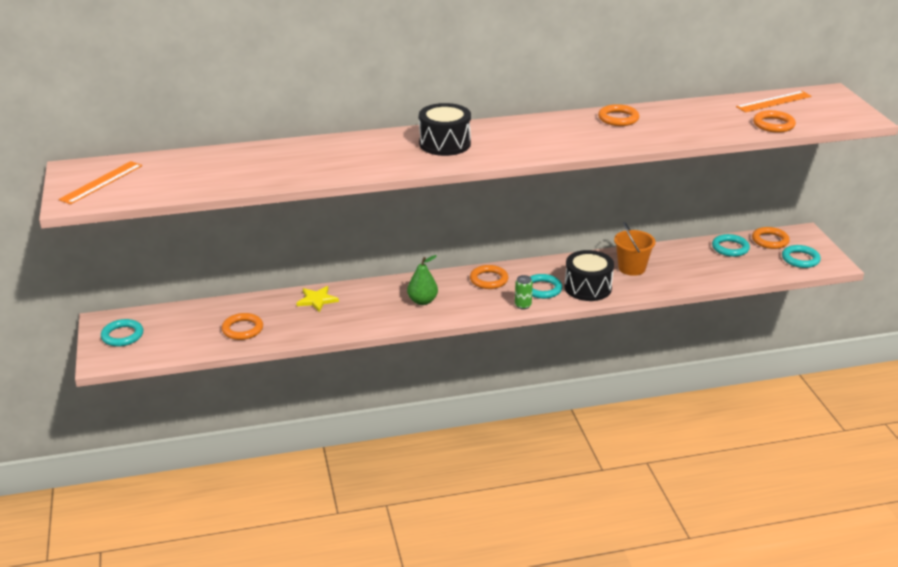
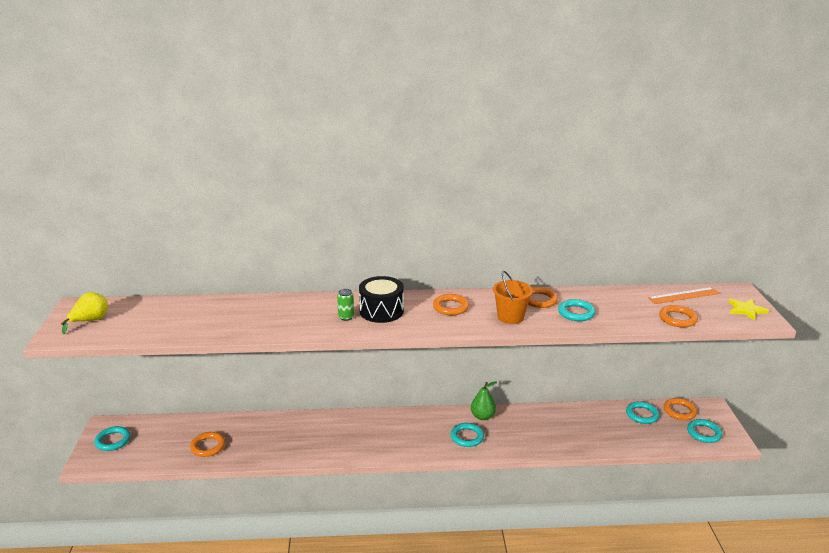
camera: 10 degrees right, 5 degrees down
(101, 182) = (90, 321): orange ruler -> yellow pear
(317, 300) = (277, 425): yellow star -> yellow star (746, 310)
(422, 301) = (362, 437): green pear -> green pear (482, 416)
(489, 280) = (424, 422): orange ring -> orange ring (450, 307)
(523, 305) = (445, 451): green can -> green can (346, 317)
(588, 288) = (506, 440): black drum -> none
(631, 268) = (550, 425): orange bucket -> orange bucket (510, 317)
(663, 128) = (576, 313): none -> turquoise ring

